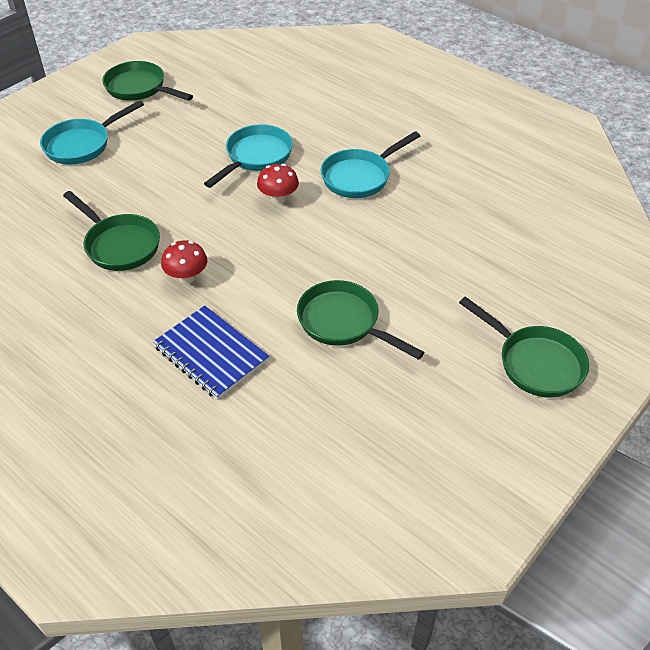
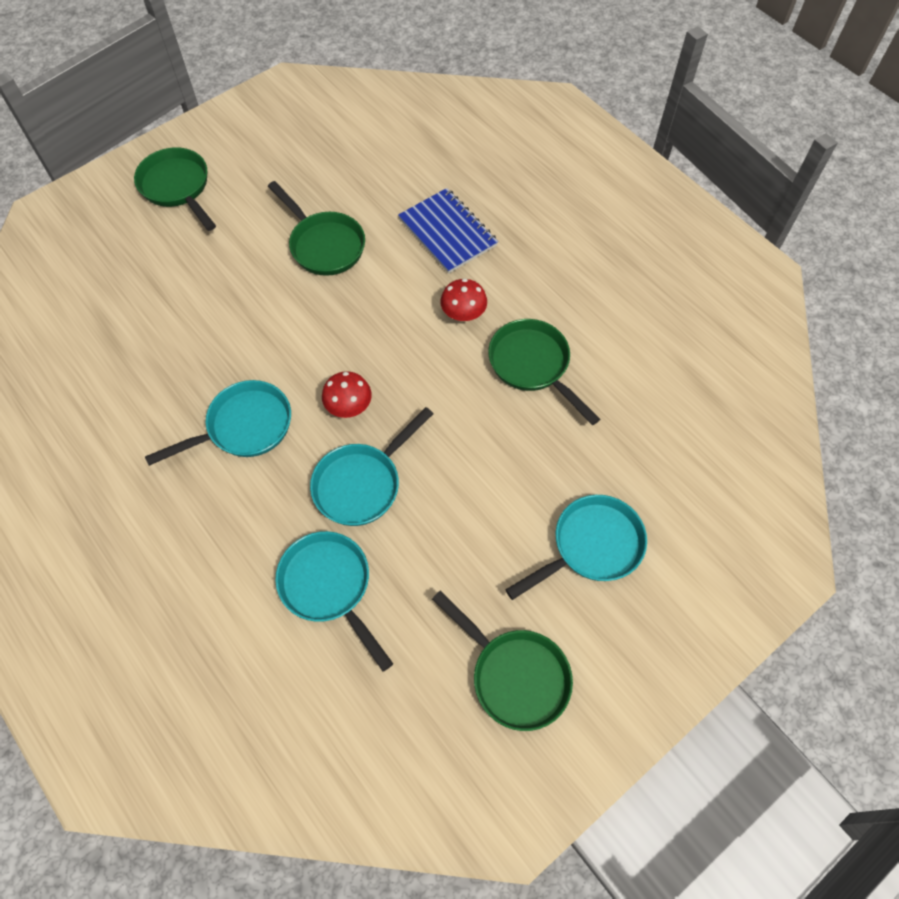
camera: 170 degrees left, 15 degrees up
(265, 108) = (329, 587): none -> turquoise pan

